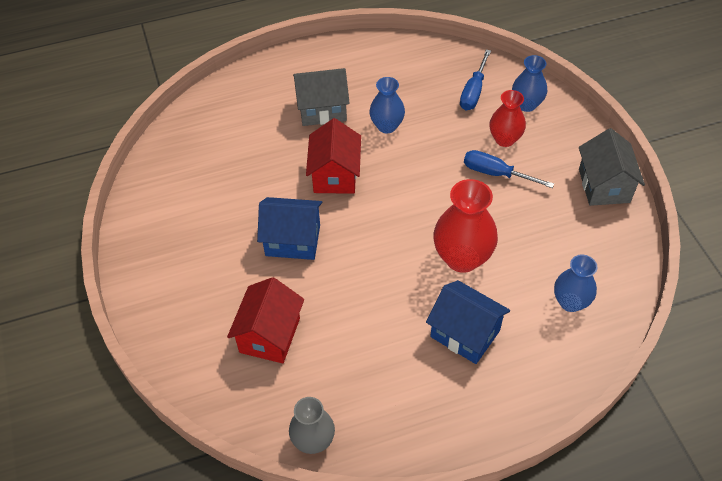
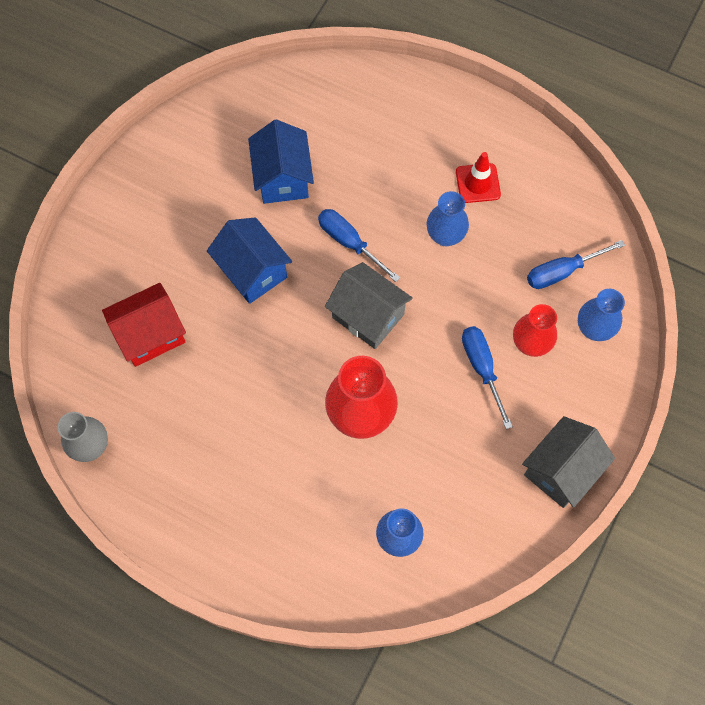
camera: 45 degrees right, 15 degrees up
(322, 109) = (410, 170): grey house -> grey house (368, 316)
(335, 175) = (349, 243): red house -> blue screwdriver
(370, 86) = (478, 183): none -> red traffic cone
(465, 333) = (287, 478): blue house -> blue house (283, 178)

